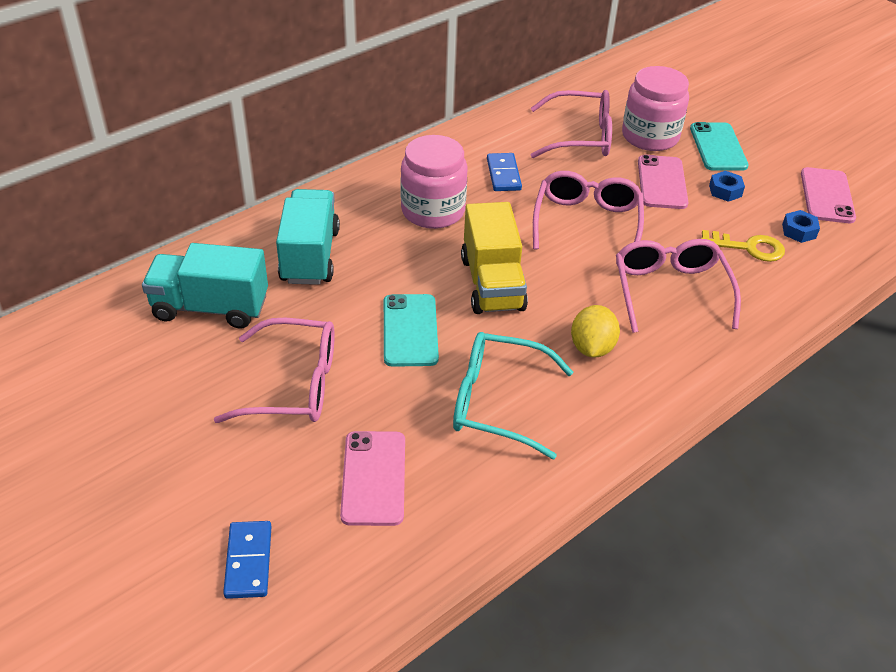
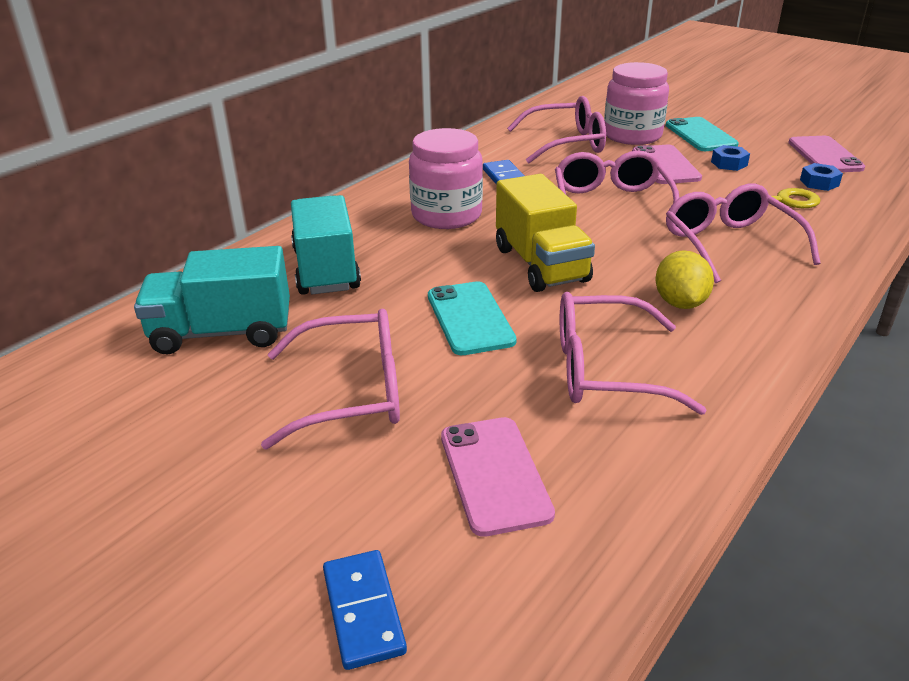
camera: 10 degrees left, 10 degrees down
(497, 402) = (604, 370): turquoise glasses -> pink glasses

